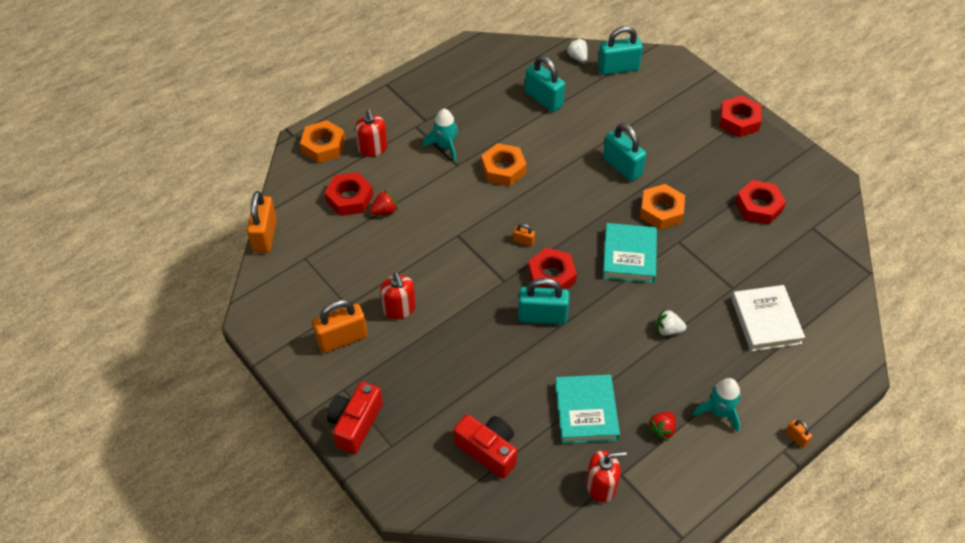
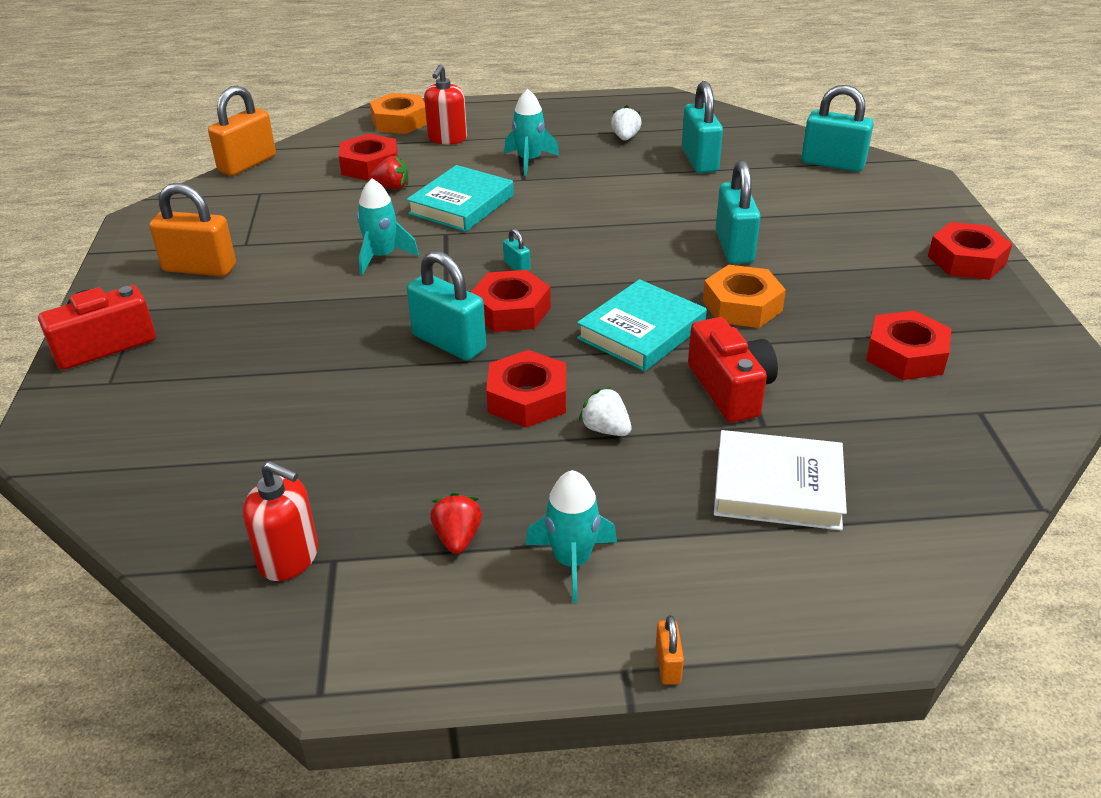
camera: 35 degrees right, 15 degrees down
(399, 309) = (294, 268): red soap dispenser -> none
(441, 273) = (382, 257): none -> turquoise rocket
(488, 450) = (204, 442): red camera -> red camera (730, 389)
(503, 169) = (573, 199): orange nut -> none
(523, 241) = (517, 267): orange padlock -> turquoise padlock
(577, 57) = (787, 140): white strawberry -> white strawberry (625, 137)
(586, 411) = (379, 463): turquoise book -> turquoise book (461, 205)
(615, 331) = (527, 398): none -> red nut
(661, 430) = (457, 538): red strawberry -> red strawberry turned 105 degrees clockwise
(766, 321) = (777, 487): white book -> white book turned 75 degrees clockwise

